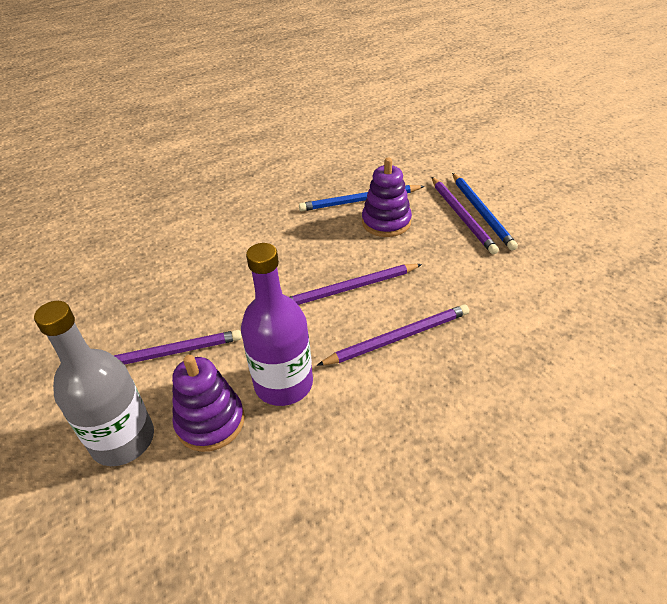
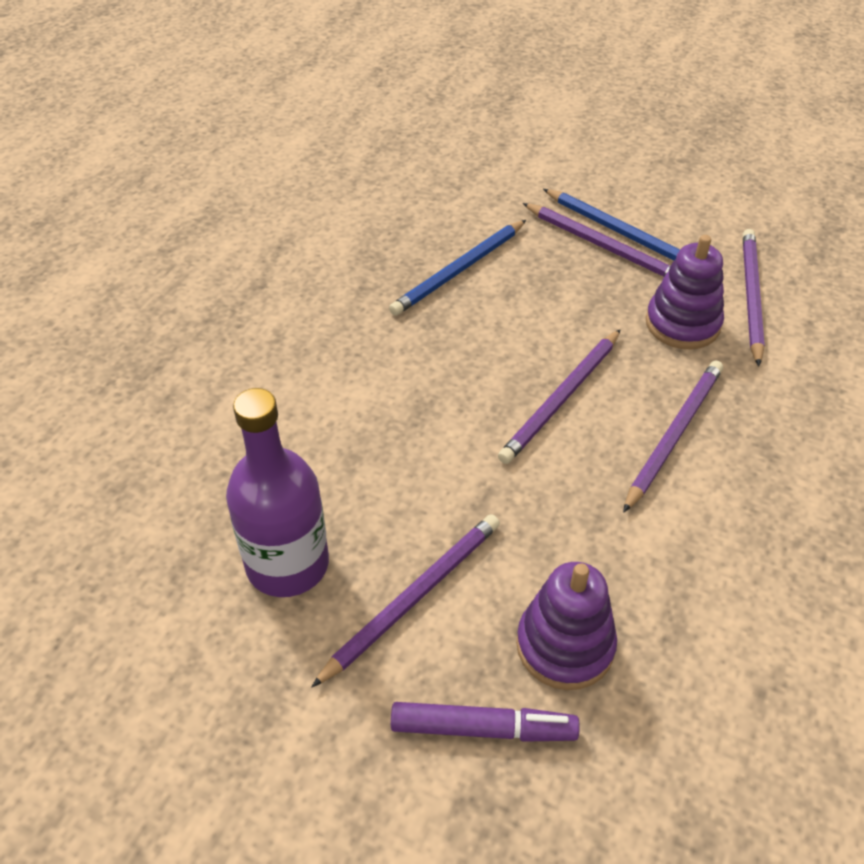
camera: 35 degrees left, 5 degrees up
(123, 440) = (482, 728): grey bottle -> purple marker
(283, 384) = (602, 554): purple bottle -> purple bottle (287, 564)
(386, 222) = (521, 289): purple stacking toy -> purple stacking toy (682, 324)
(537, 279) = (751, 296): none -> purple pencil

